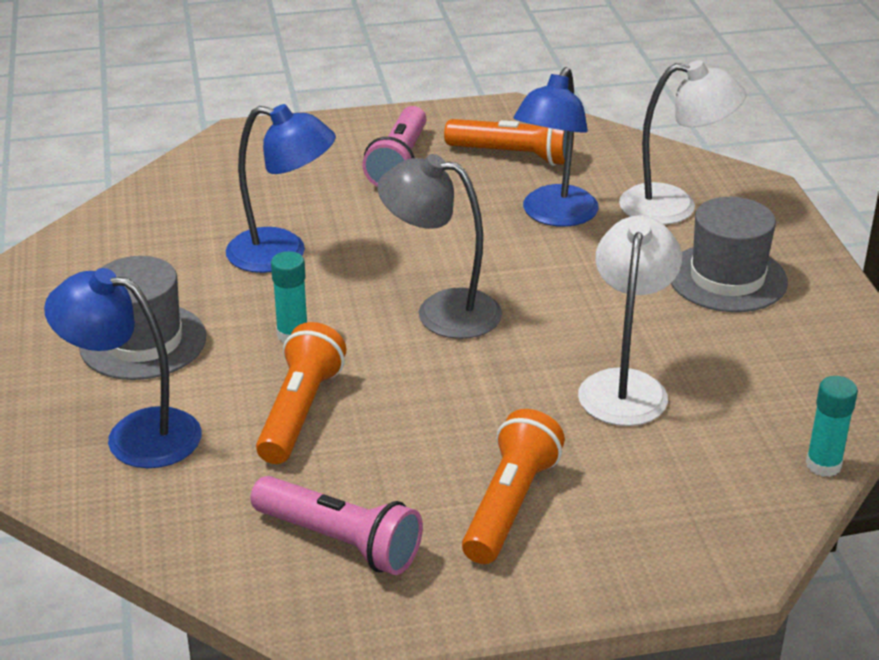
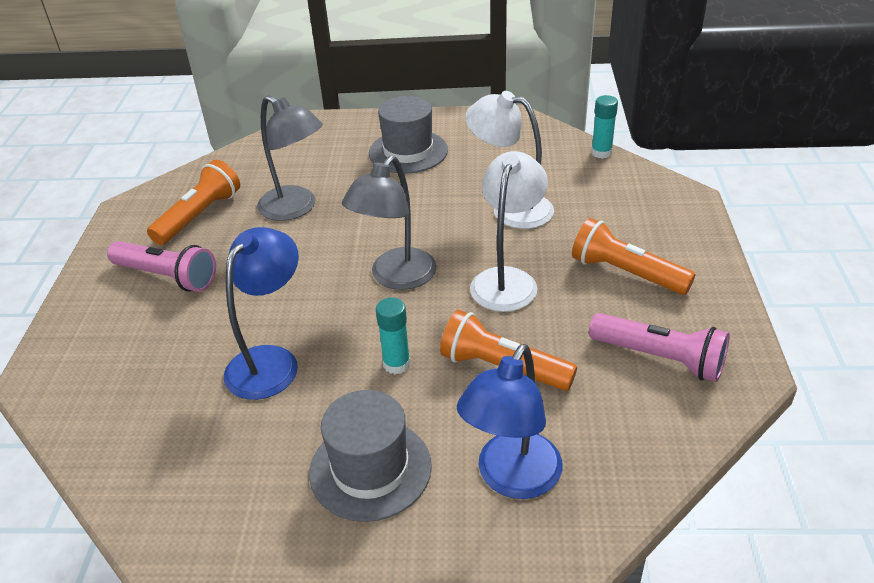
camera: 75 degrees left, 5 degrees up
(340, 541) = (660, 358): pink flashlight -> pink flashlight turned 75 degrees clockwise
(554, 215) = (296, 208): blue lamp -> grey lamp
(674, 206) = (314, 157): white lamp -> white lamp (507, 280)

